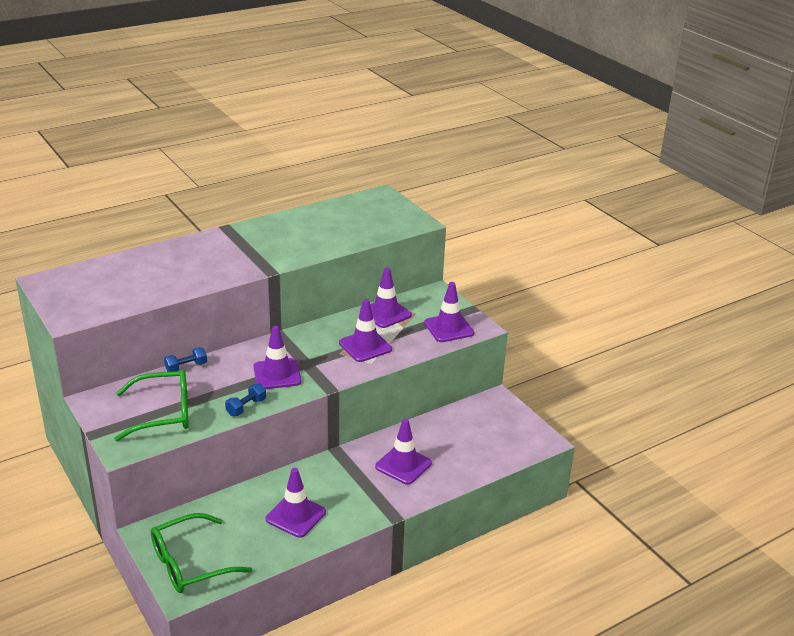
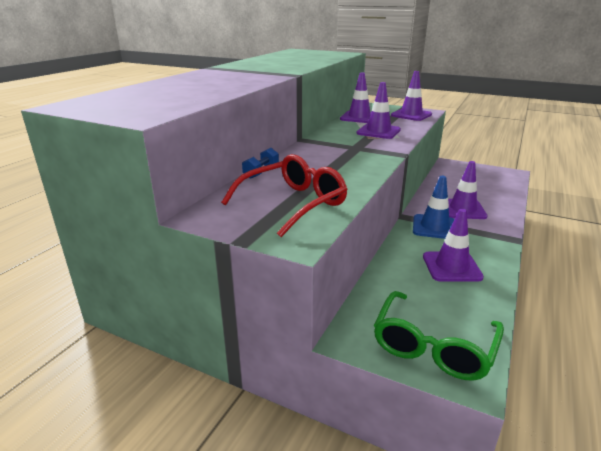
camera: 30 degrees left, 5 degrees down
(163, 413) = (293, 204): green glasses -> red glasses
(246, 407) = (360, 179): blue dumbbell -> none
(277, 374) = (346, 157): purple traffic cone -> none
(344, 473) = (434, 227): none -> blue traffic cone

